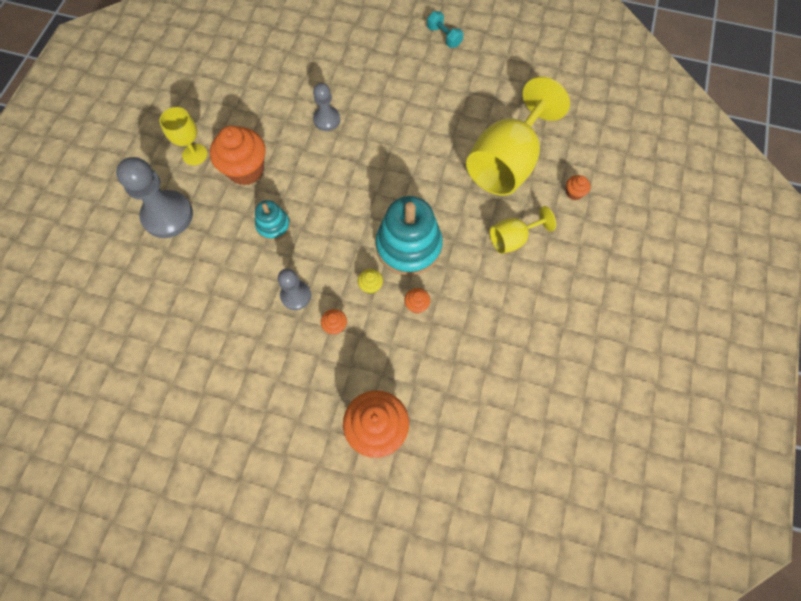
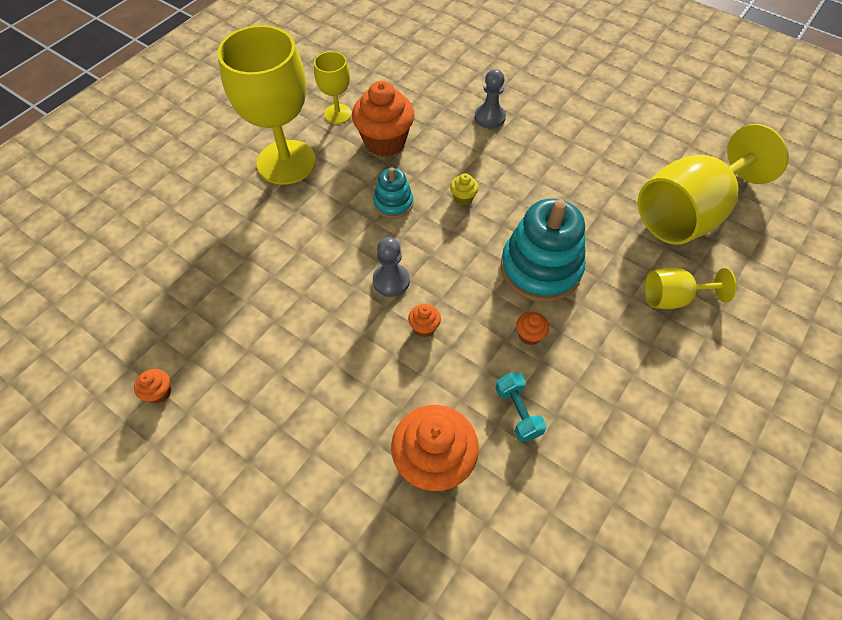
camera: 20 degrees right, 10 degrees down
(167, 215) = (286, 162): grey pawn -> yellow goblet
(371, 286) = (481, 297): yellow cupcake -> yellow cupcake (463, 198)
(444, 36) = (648, 72): turquoise dumbbell -> turquoise dumbbell (518, 412)
(574, 193) = (766, 270): orange cupcake -> orange cupcake (159, 392)

